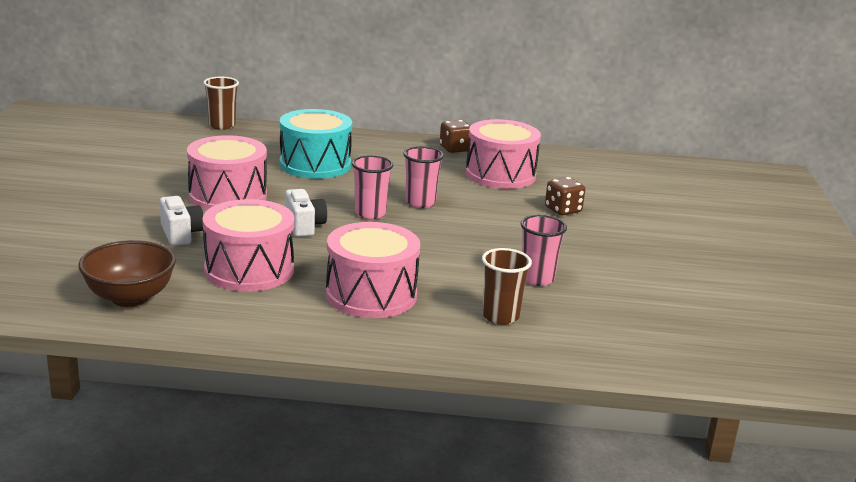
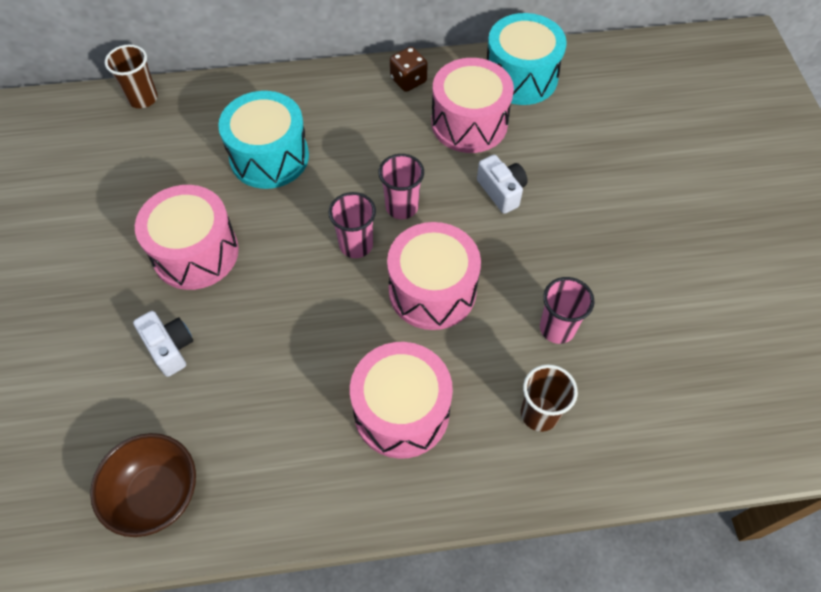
camera: 10 degrees left, 35 degrees up
(249, 270) = (263, 400): pink drum -> pink drum (432, 290)
(304, 226) = (295, 292): white camera -> white camera (501, 191)
(557, 161) = (520, 77): none -> turquoise drum
(563, 210) = (550, 180): brown dice -> none

